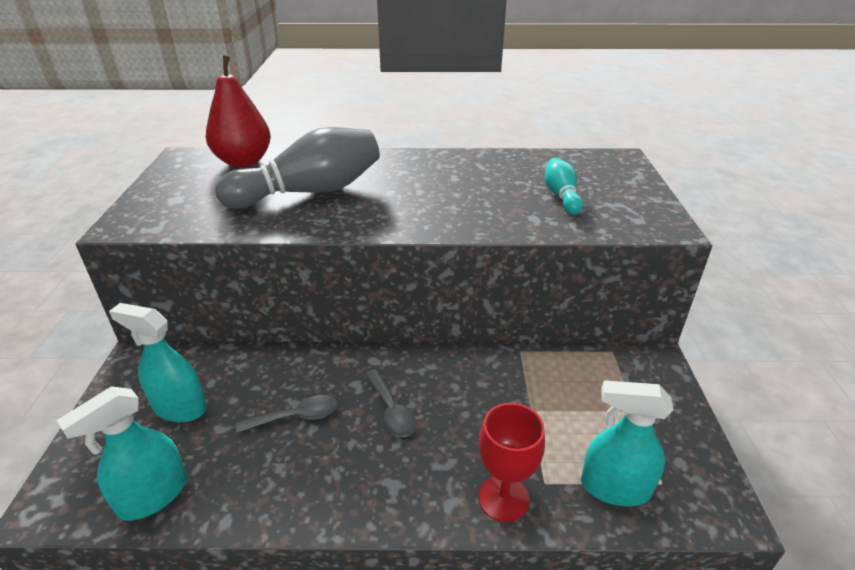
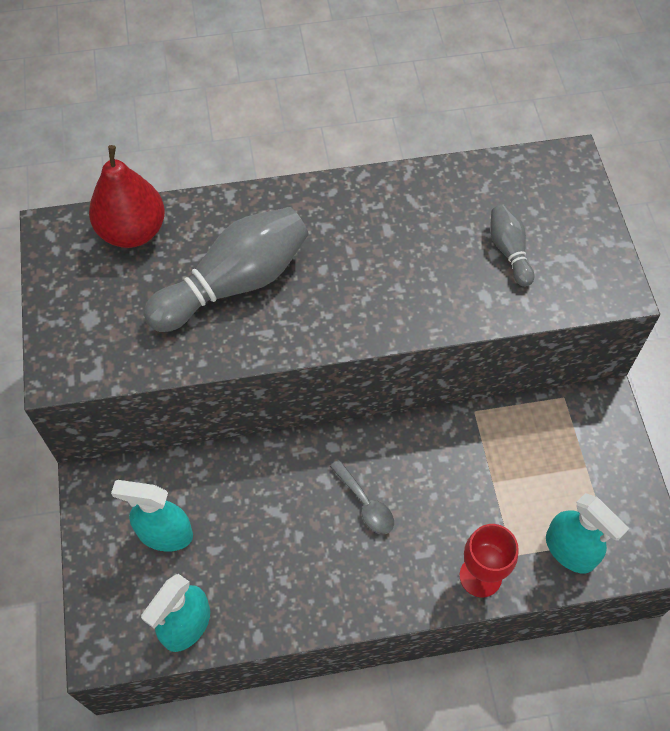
camera: 10 degrees left, 25 degrees up
(296, 417) = (279, 525): grey spoon -> none
(561, 196) = (509, 251): turquoise bowling pin -> grey bowling pin
(614, 488) = (570, 550): turquoise spray bottle -> turquoise spray bottle turned 135 degrees counterclockwise

